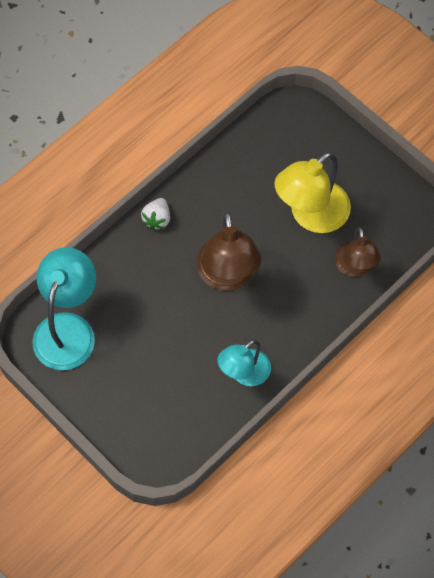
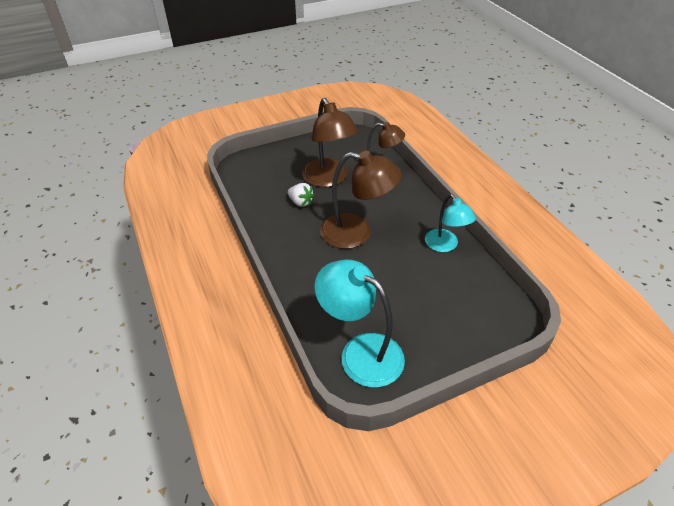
camera: 70 degrees left, 20 degrees down
(157, 219) = (283, 261): white strawberry -> white strawberry (300, 202)
(311, 215) = (328, 179): yellow lamp -> brown lamp

